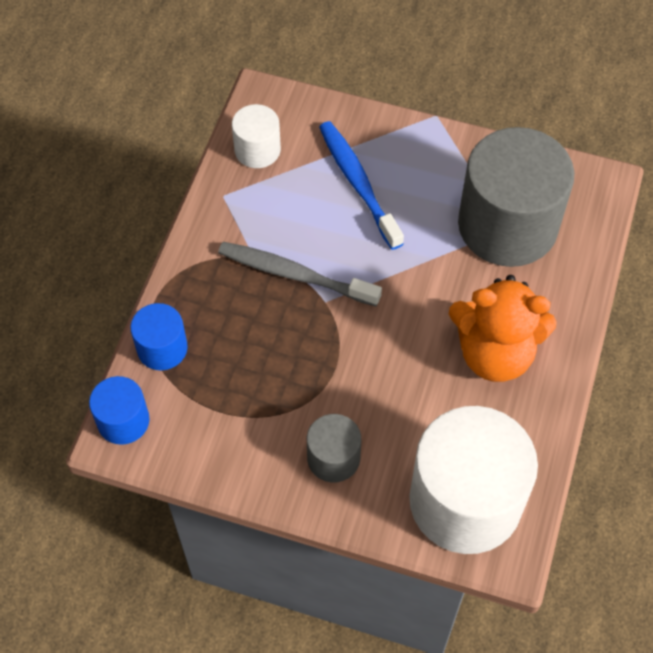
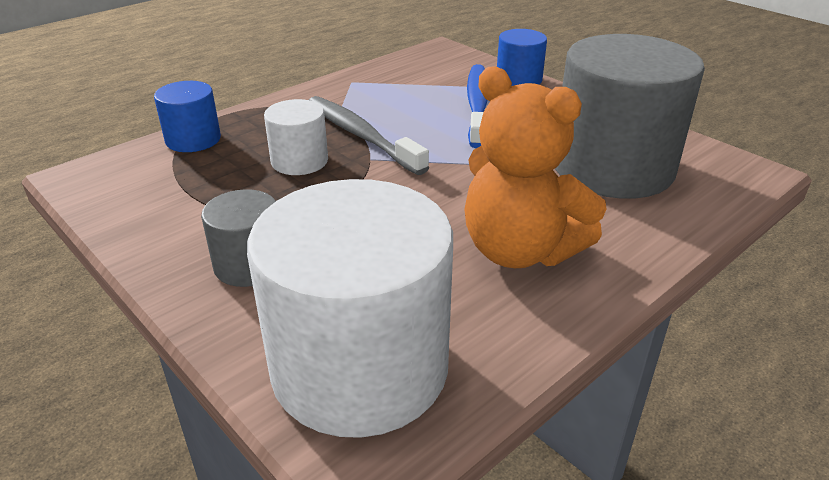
camera: 30 degrees right, 25 degrees down
(123, 421) = (100, 168): blue cylinder -> blue cylinder (518, 79)
(257, 150) = (407, 69): white cylinder -> white cylinder (299, 161)

